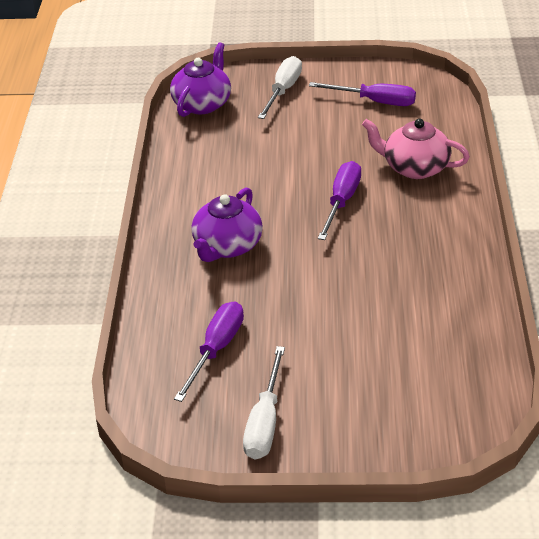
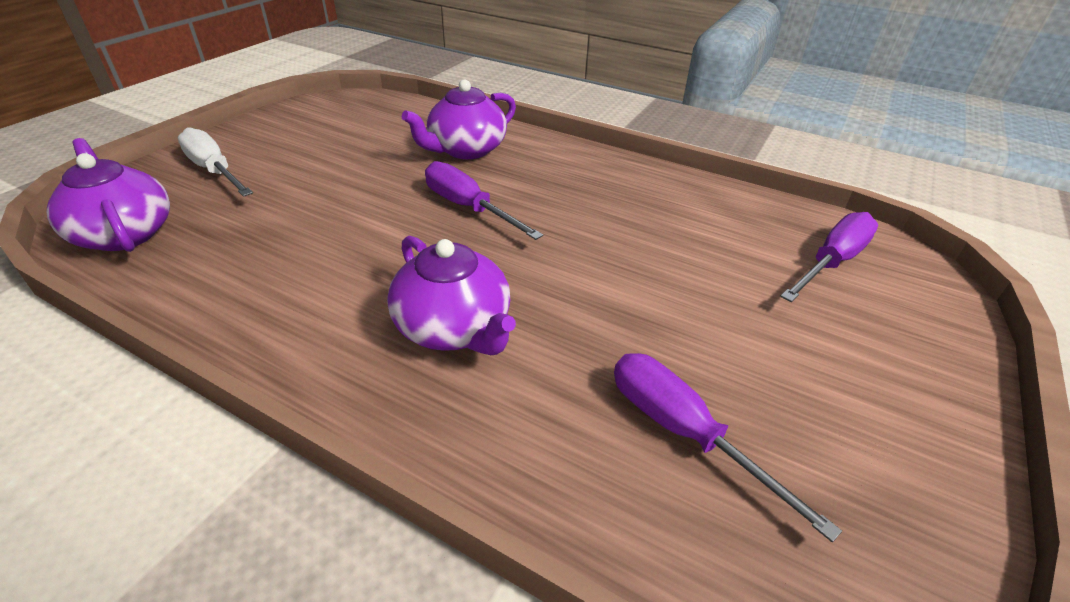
camera: 65 degrees left, 0 degrees up
(265, 422) = (878, 440): white screwdriver -> none
(375, 101) = (331, 131): purple screwdriver -> purple screwdriver (832, 262)
(414, 167) = (466, 150): pink teapot -> purple teapot

